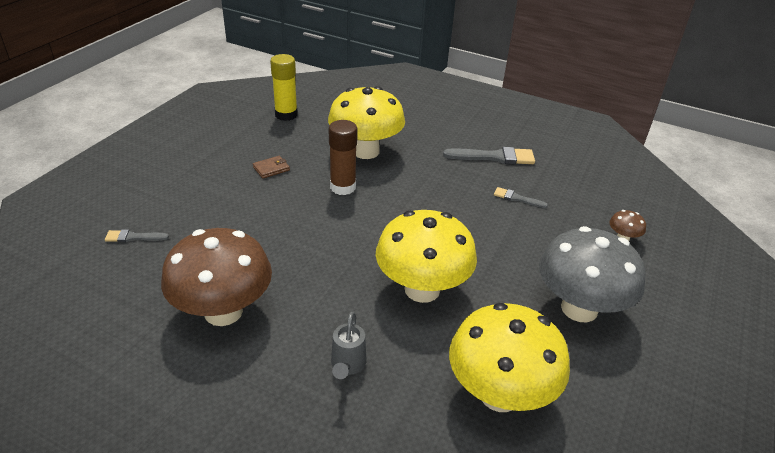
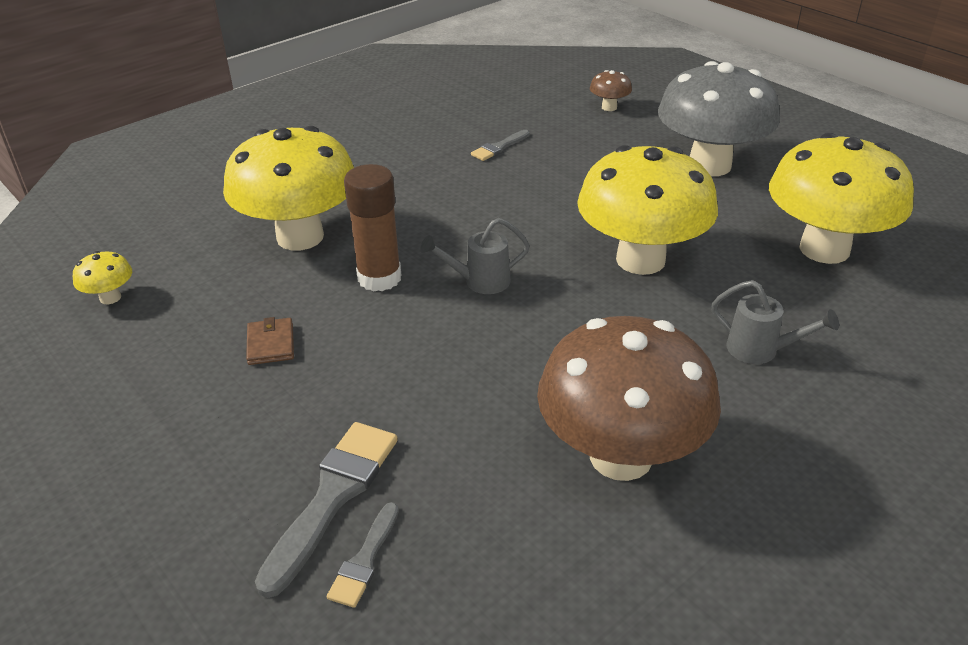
camera: 65 degrees left, 0 degrees up
(286, 115) = (110, 298): yellow glue stick -> yellow mushroom
(359, 224) = (480, 282): none -> grey watering can
(494, 157) = (401, 138): grey brush -> grey brush (333, 496)

